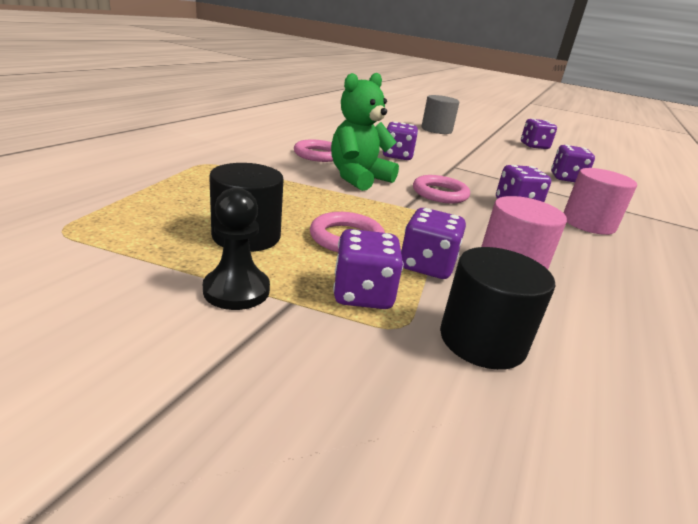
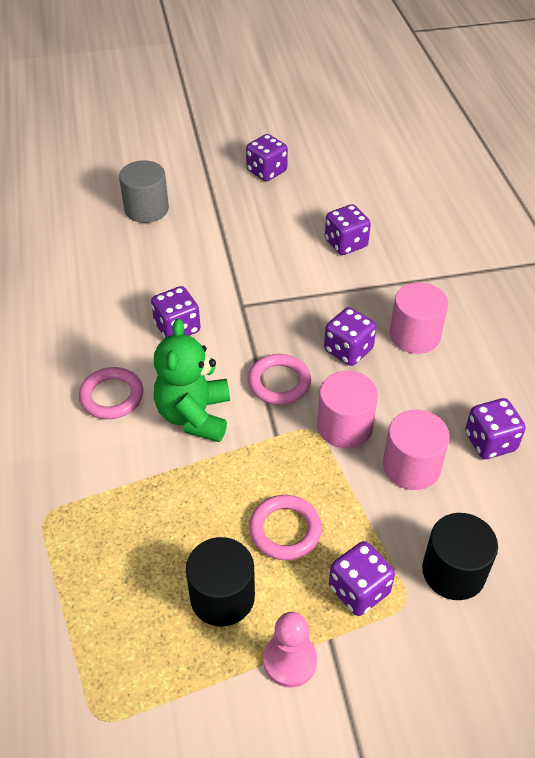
camera: 35 degrees left, 20 degrees up
(236, 290) = (290, 660): black pawn -> pink pawn
(427, 266) = (364, 516): purple dice -> purple dice (490, 442)
(469, 227) = (344, 426): none -> pink cylinder

